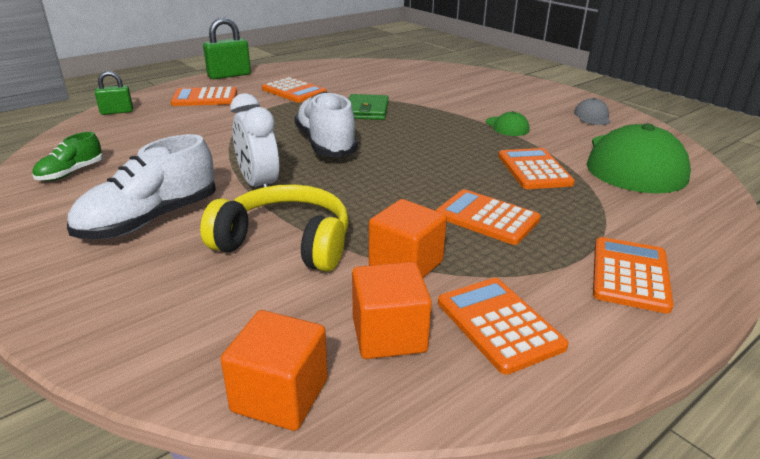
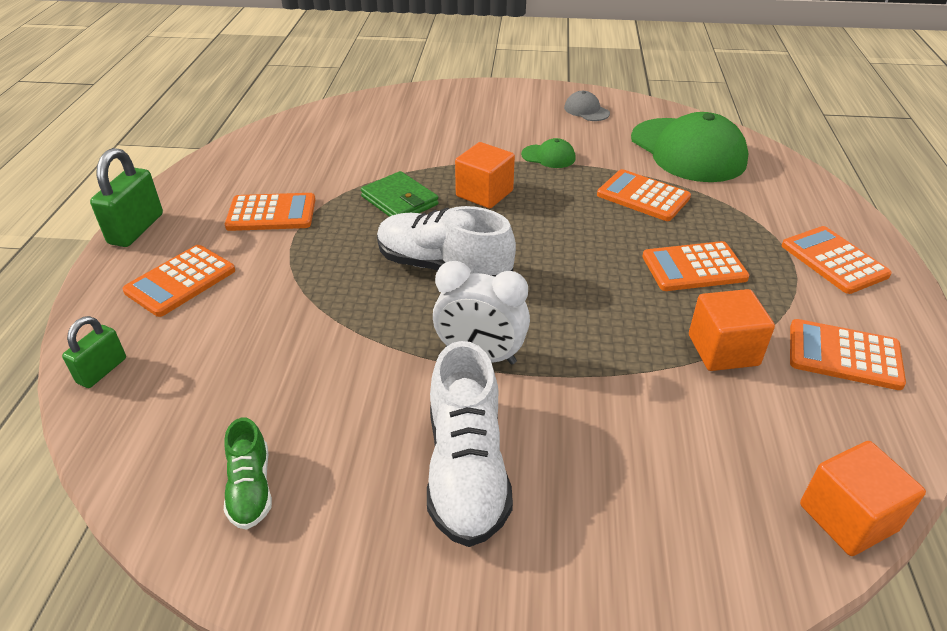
camera: 45 degrees left, 10 degrees up
(285, 243) = (619, 398): yellow headphones -> none
(389, 334) = (814, 416): orange cube -> orange cube (484, 193)

